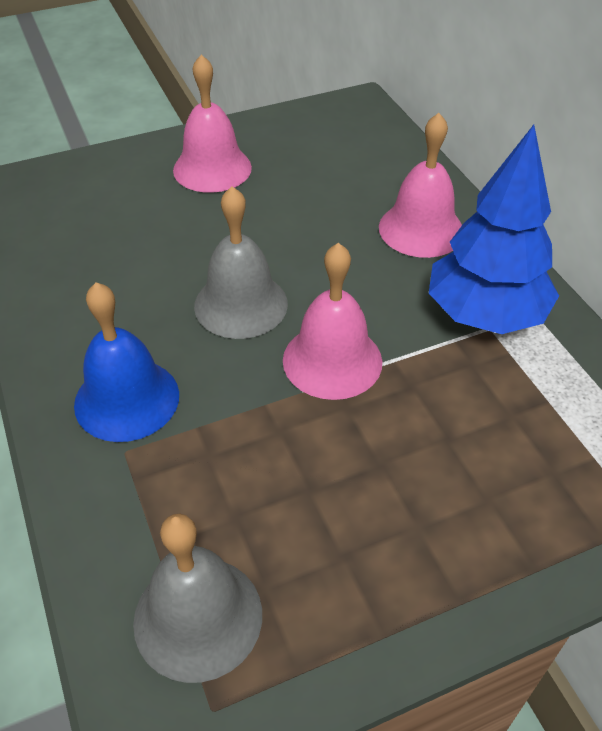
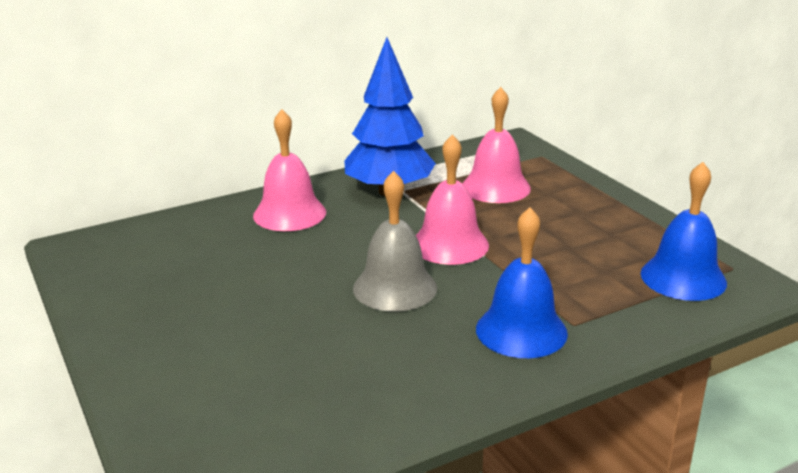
camera: 95 degrees left, 20 degrees down
(198, 617) = (683, 278): grey bell -> blue bell
(212, 168) = (179, 324): pink bell -> pink bell (495, 187)

